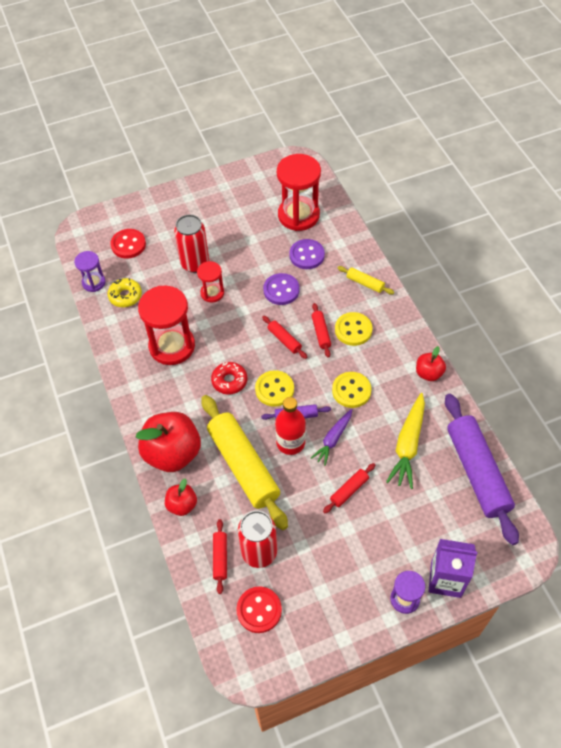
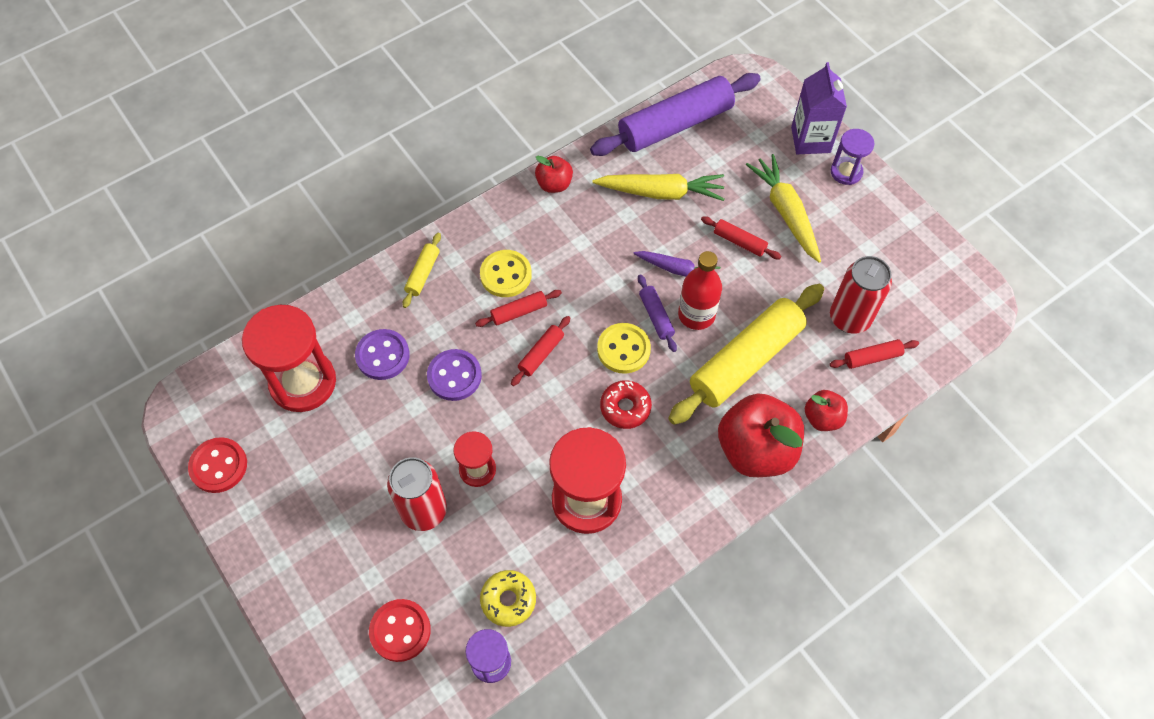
camera: 105 degrees left, 5 degrees up
(259, 610) = (915, 303): red button -> red button (218, 466)
(351, 391) = (601, 261): yellow button -> none
(370, 534) = (786, 213): none -> yellow carrot

